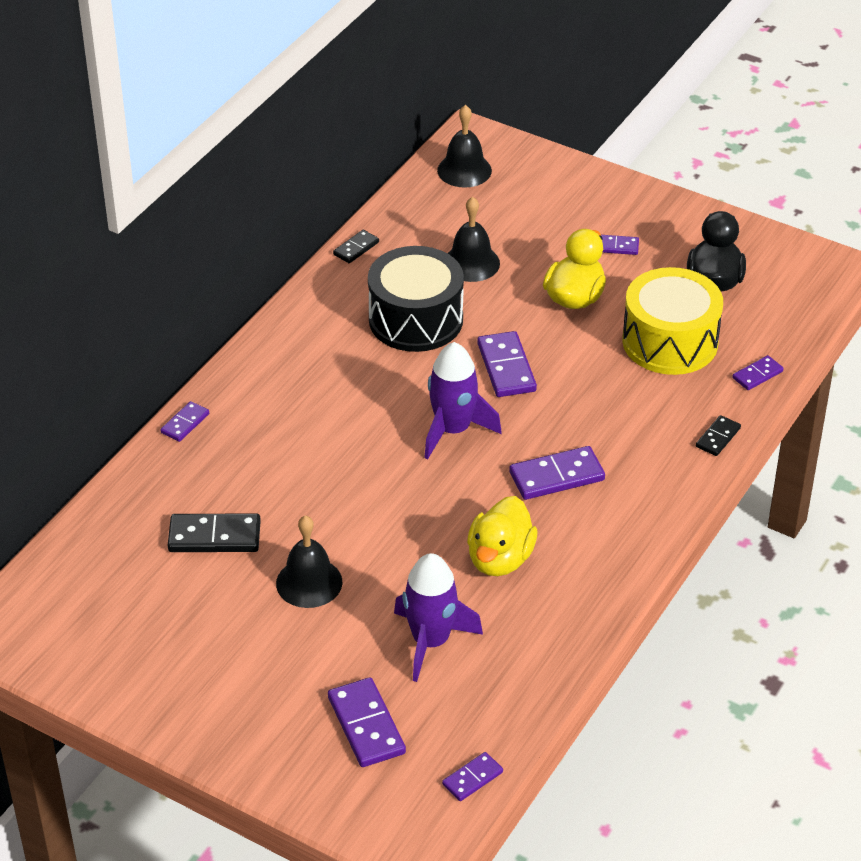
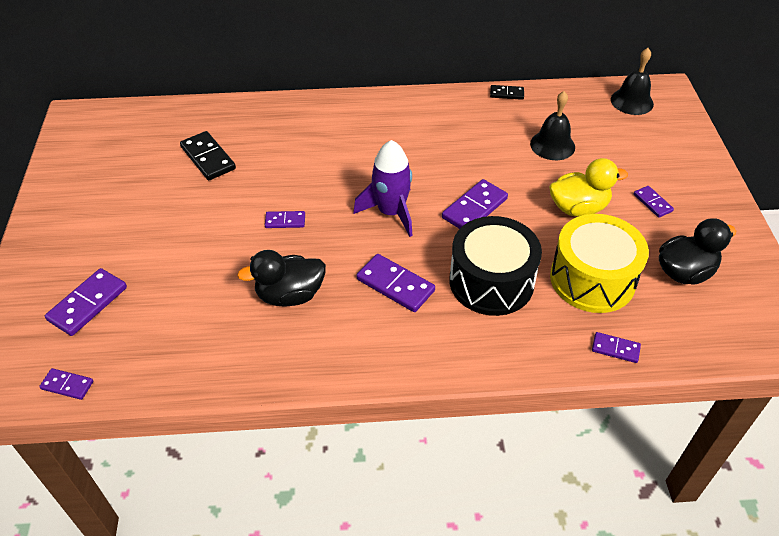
camera: 55 degrees right, 5 degrees up
(185, 423) = (291, 103): purple domino -> purple domino (285, 221)
(309, 582) = (199, 215): black bell -> none
(416, 319) = (473, 147): black drum -> black drum (491, 281)
(431, 641) = (186, 298): purple rocket -> none
(500, 559) = (290, 295): yellow duck -> black duck
(718, 437) = (522, 358): black domino -> none

